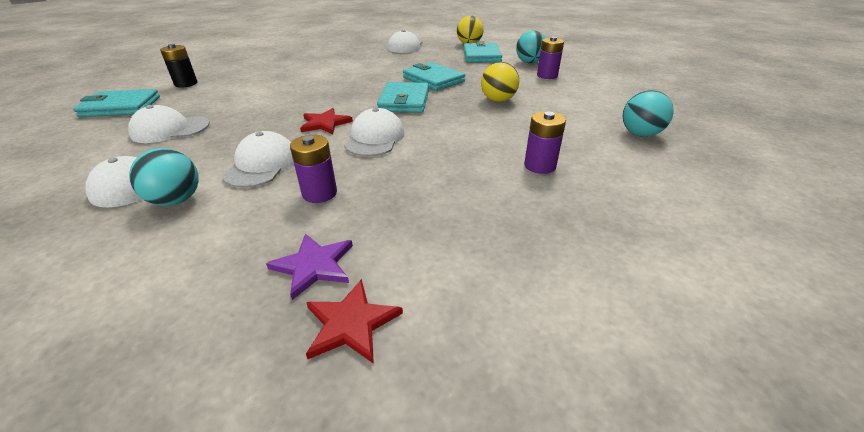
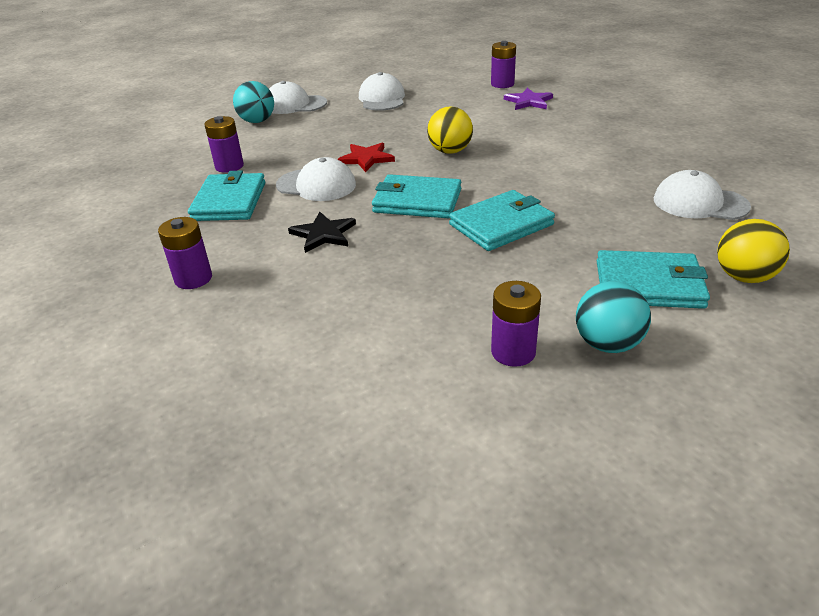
camera: 100 degrees right, 0 degrees up
(120, 107) = (442, 73): turquoise wallet -> turquoise wallet (229, 201)
(186, 84) = (502, 84): black battery -> purple battery
(262, 165) = (292, 140): white cap -> none
(314, 266) = (143, 171): purple star -> purple star (528, 101)
(351, 323) = (84, 185): red star -> none
(457, 126) = (323, 234): none -> black star
(498, 100) = (398, 275): yellow ball -> yellow ball (450, 151)
(640, 134) = (214, 393): turquoise ball -> none

